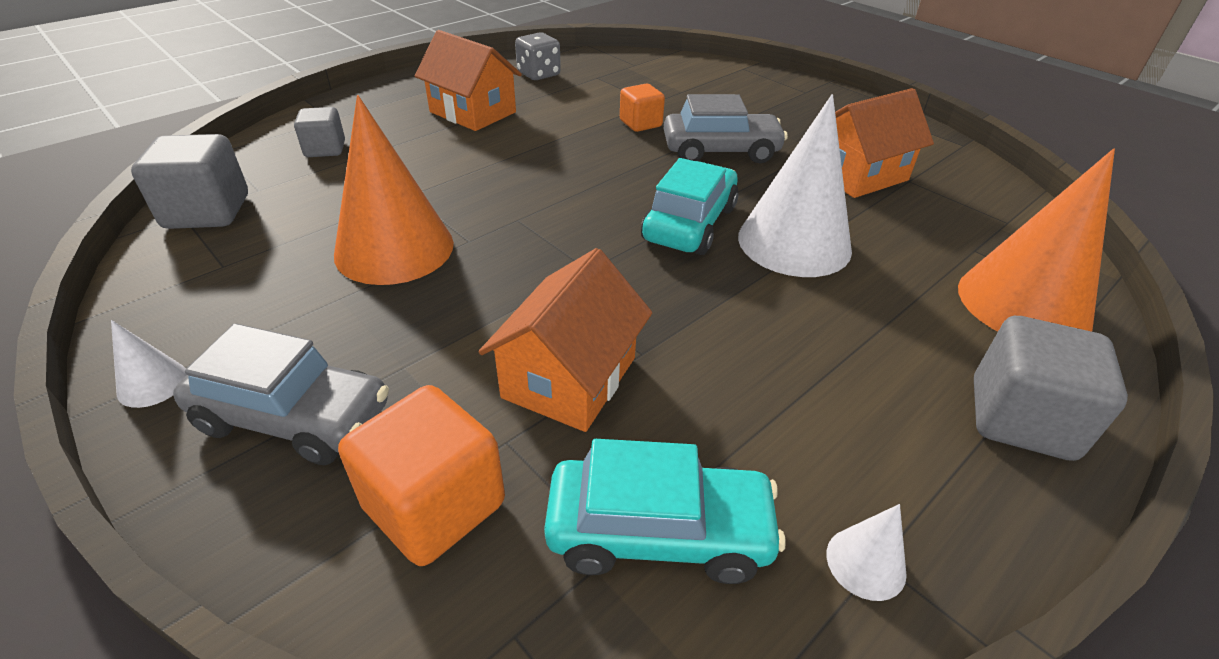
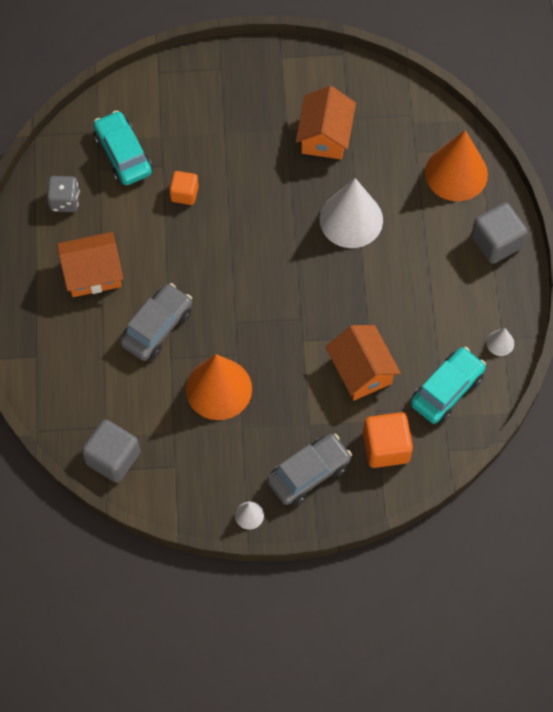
camera: 50 degrees left, 25 degrees up
(325, 149) = (80, 376): grey cube -> none
(689, 223) = (301, 250): turquoise car -> turquoise car (123, 154)
(720, 151) = (249, 179): grey car -> grey car (157, 327)

